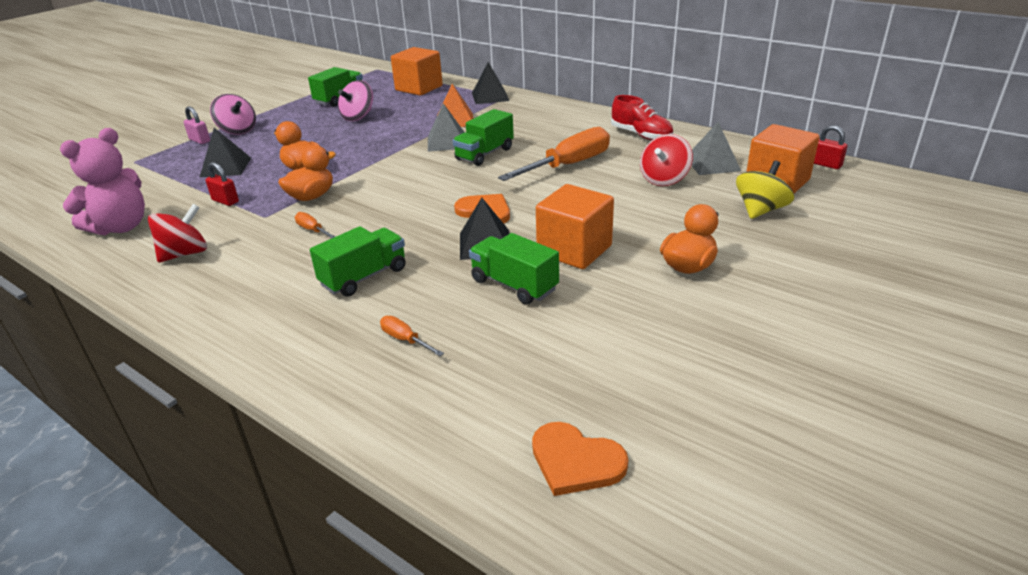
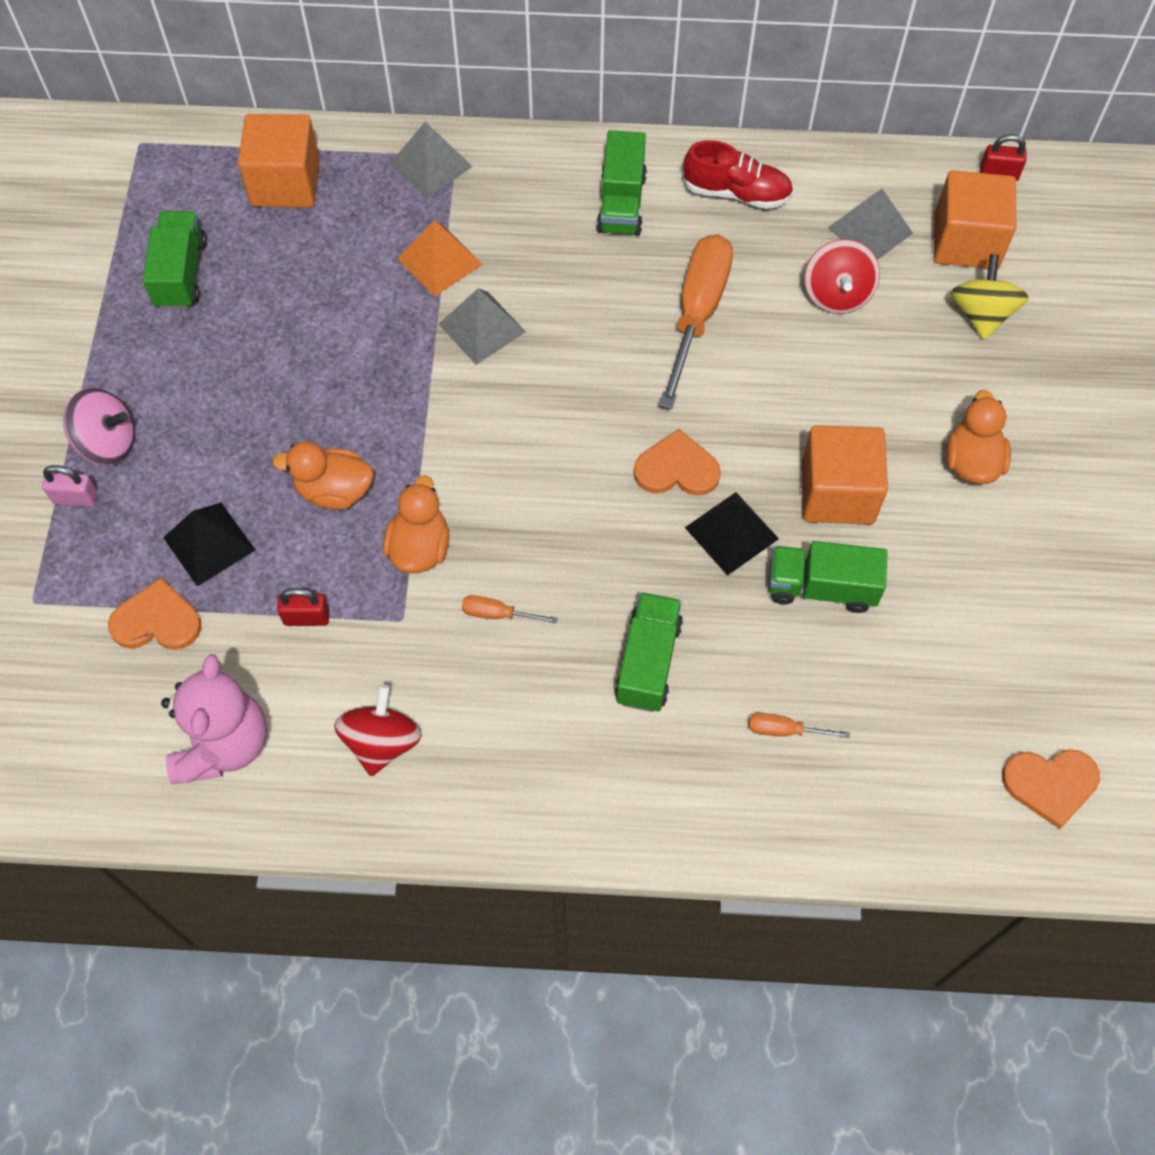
camera: 35 degrees left, 30 degrees up
(166, 181) = (157, 620): none -> orange heart
(358, 117) = (272, 316): pink spinning top -> none
(484, 154) = (563, 335): green truck -> green truck (621, 203)
(490, 96) = (430, 165): black pyramid -> grey pyramid

